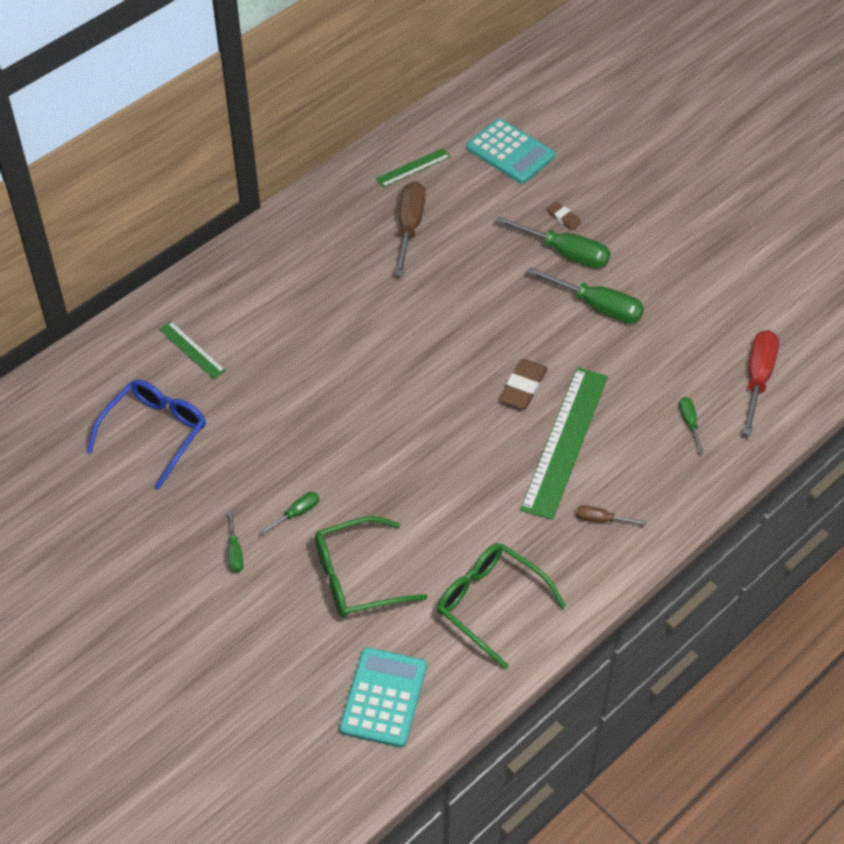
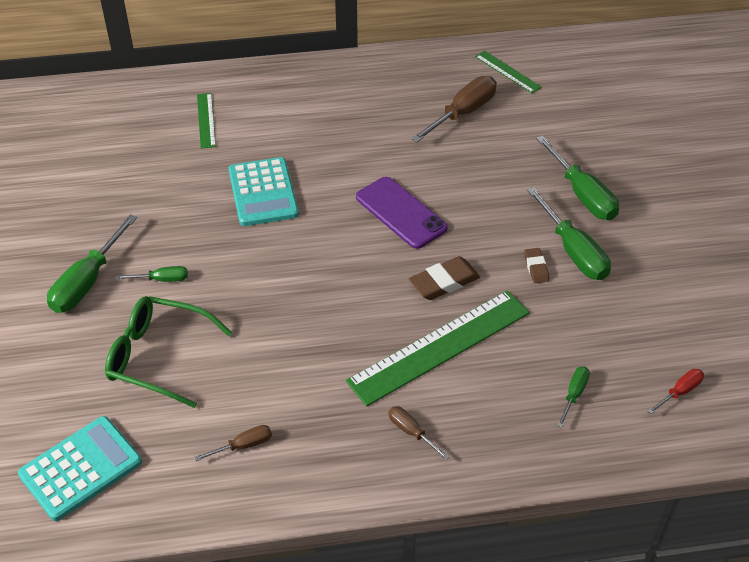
camera: 35 degrees right, 5 degrees down
(155, 432) = (120, 164): blue glasses -> none
(235, 552) = (87, 282): green screwdriver -> green screwdriver, size x1.94
(413, 167) = (507, 72): green ruler -> green ruler turned 45 degrees clockwise
(438, 346) = (401, 213): none -> purple phone
(490, 604) = (244, 445): green glasses -> brown screwdriver
(510, 152) = (603, 96): turquoise calculator -> turquoise calculator (263, 192)
(563, 218) = (606, 166): brown eraser -> brown eraser (536, 267)
(758, 378) = (680, 391): red screwdriver -> red screwdriver, size x0.51

